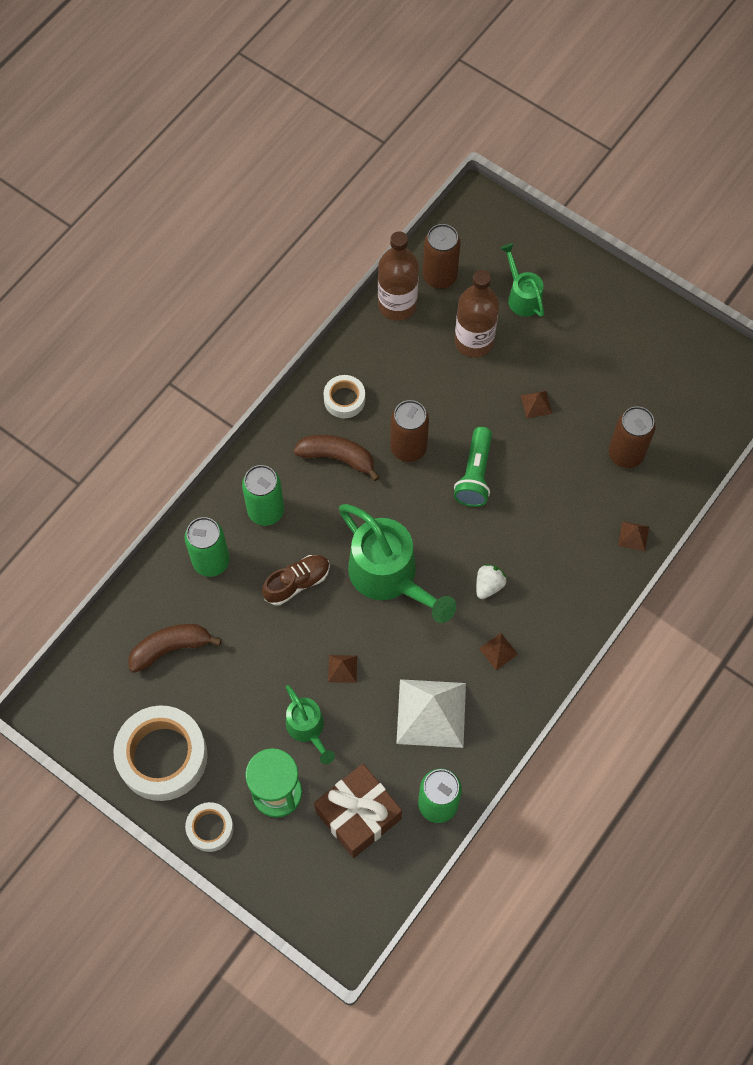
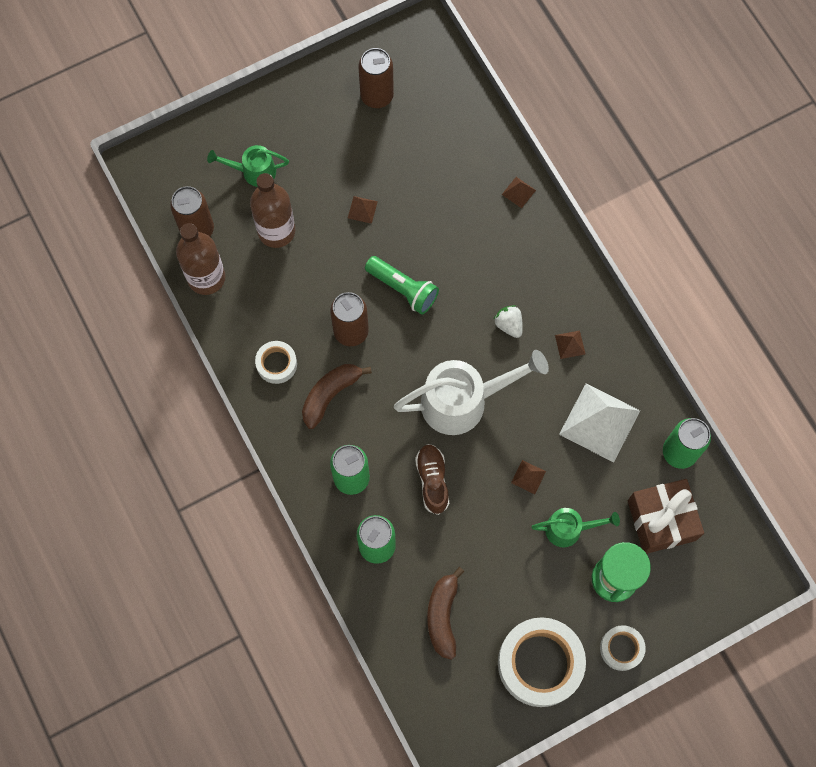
camera: 65 degrees left, 5 degrees up
(389, 577) = (463, 401): green watering can -> white watering can
(625, 454) = (443, 162): brown can -> brown can (377, 96)

